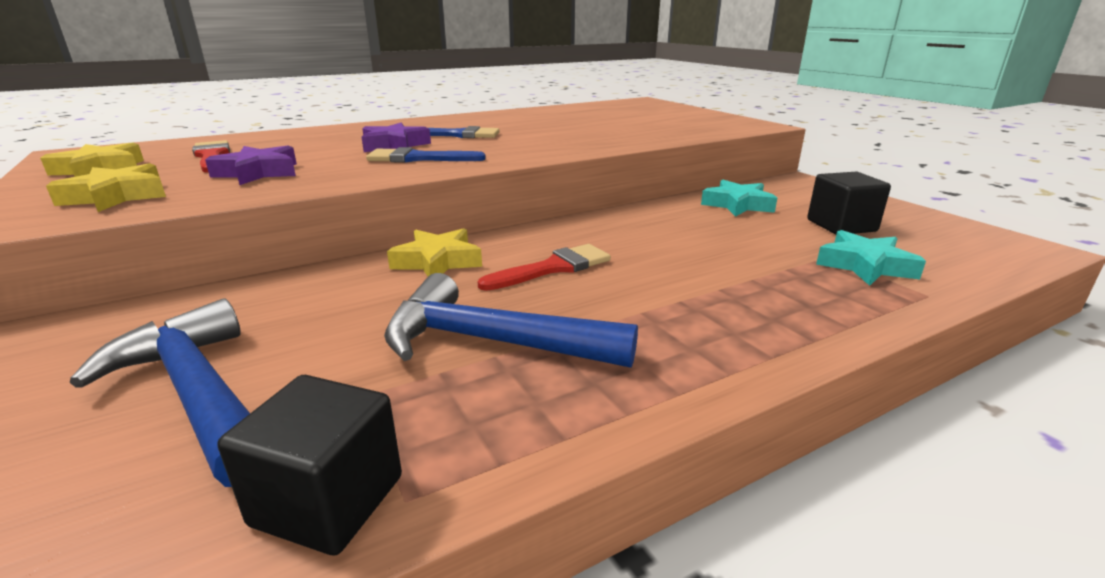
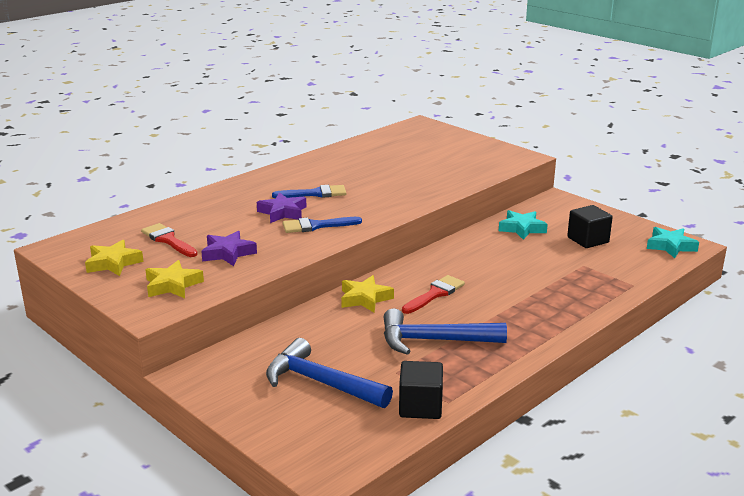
camera: 15 degrees left, 0 degrees up
(865, 265) = (602, 270): turquoise star -> turquoise star (670, 246)

